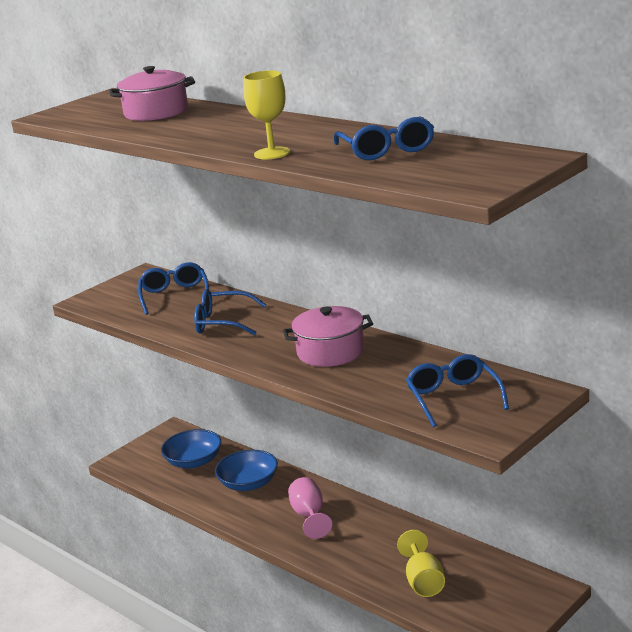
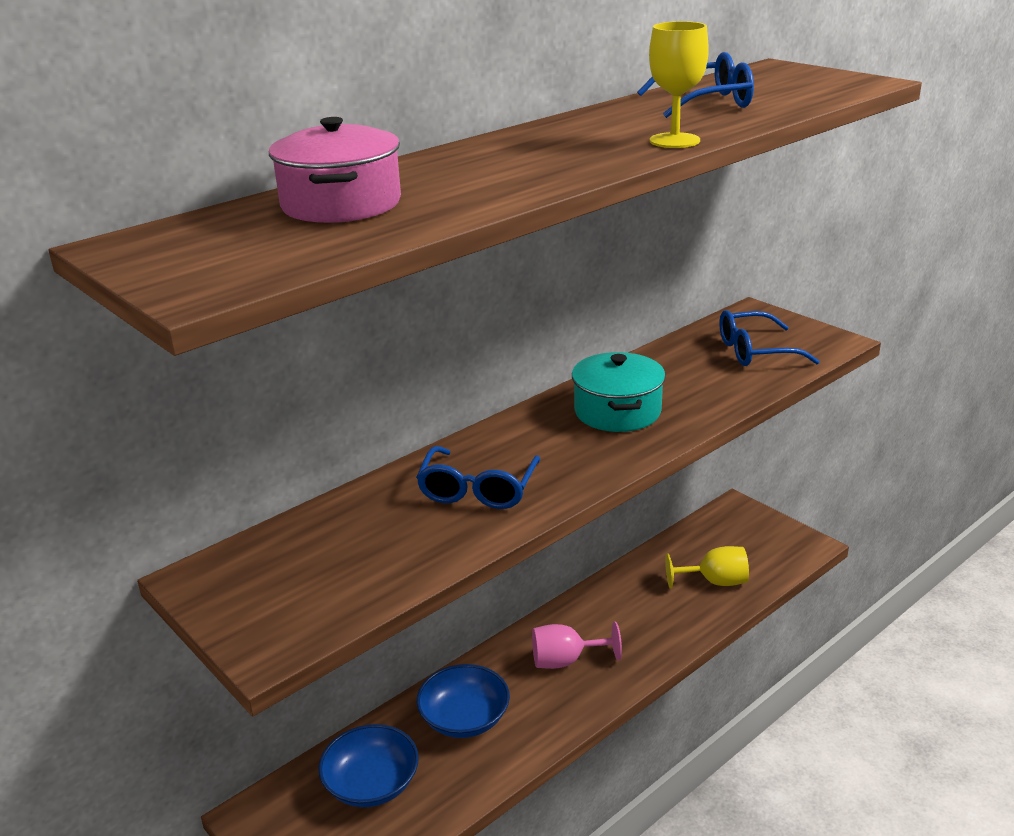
camera: 85 degrees left, 5 degrees up
(174, 296) = (336, 538): blue glasses -> none
(330, 352) = (617, 411): pink pot -> turquoise pot

